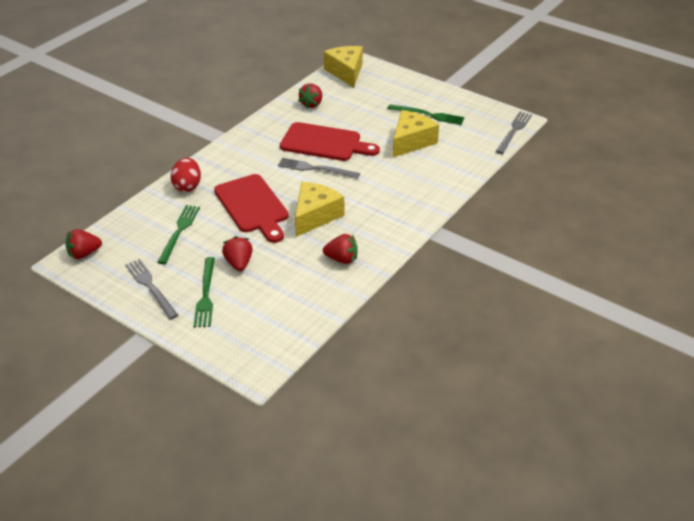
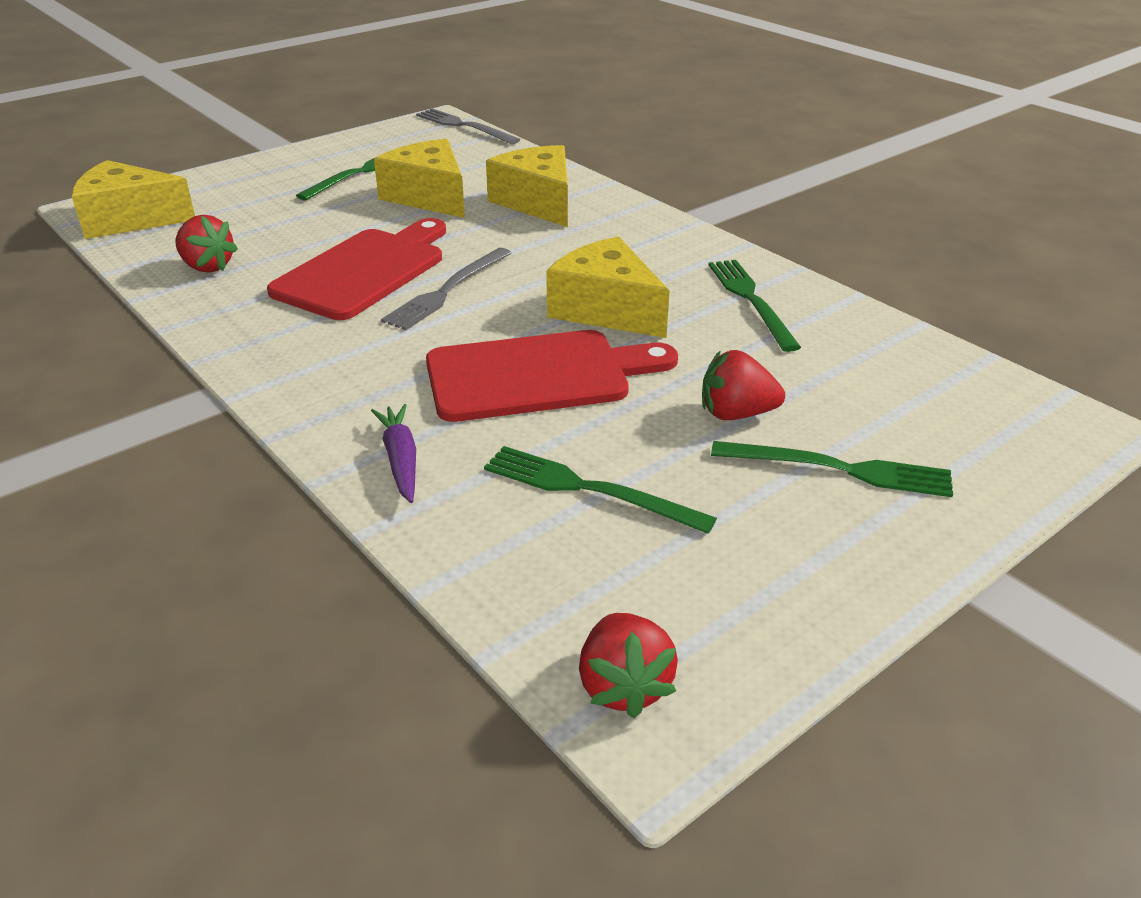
camera: 75 degrees left, 5 degrees down
(150, 287) = (801, 555): grey fork -> none
(187, 186) = (401, 460): red egg -> purple carrot
(342, 259) = (751, 300): red strawberry -> green fork
(422, 176) = (538, 202): none -> yellow cheese

